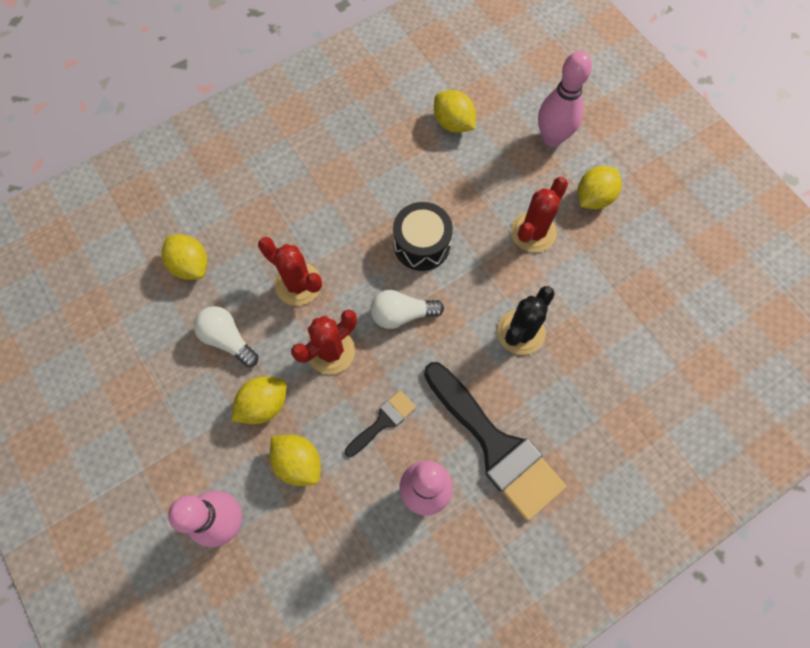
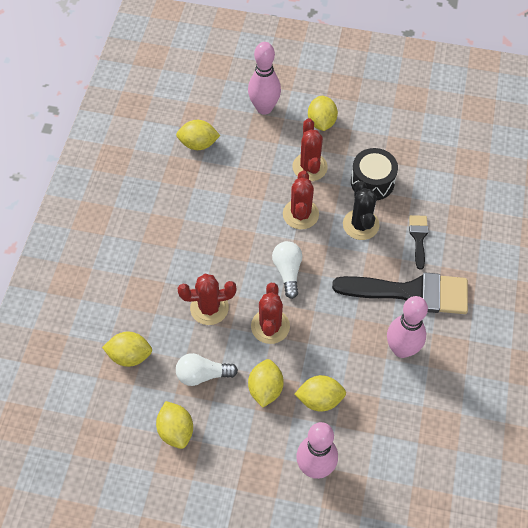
camera: 45 degrees left, 10 degrees down
(154, 367) = (176, 430): none -> yellow lemon
(383, 421) = (341, 335): black brush -> black brush (418, 238)
(402, 314) = (288, 271): white light bulb -> white light bulb turned 135 degrees clockwise
(421, 244) = (256, 225): black drum -> black drum (372, 182)
(474, 270) = (300, 214): none -> red cactus

